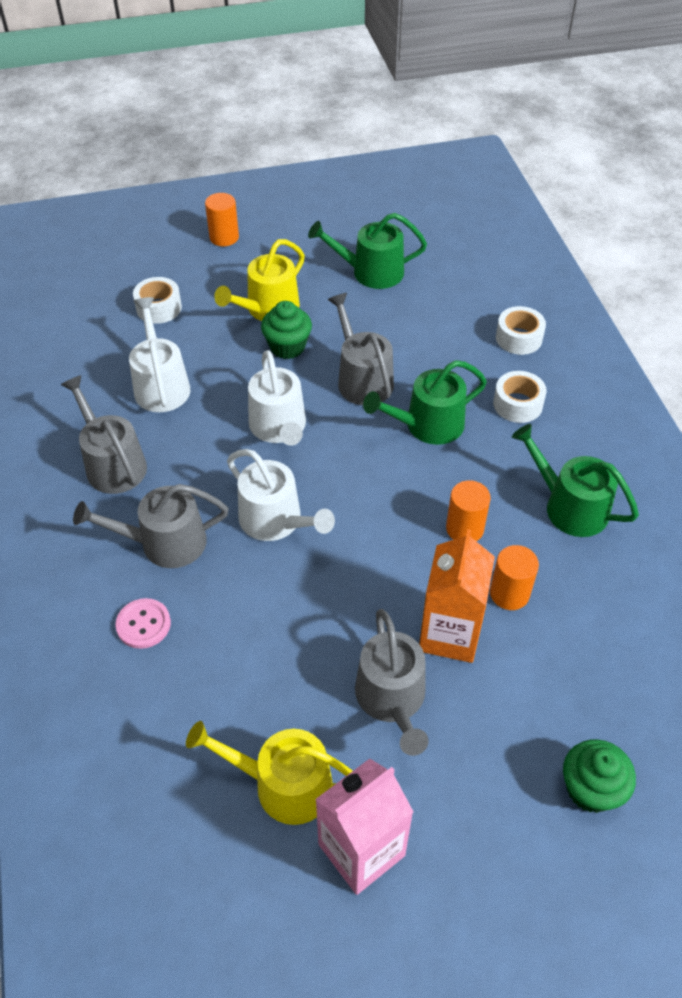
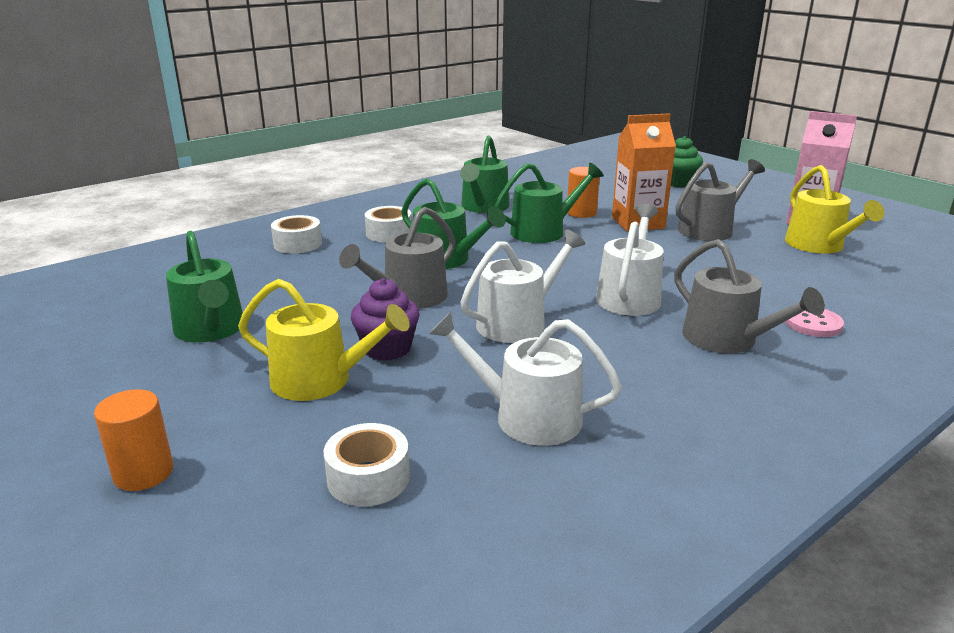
camera: 115 degrees left, 25 degrees down
(112, 464) = (683, 406): grey watering can -> none
(161, 385) = (527, 417): white watering can -> white watering can turned 60 degrees clockwise
(287, 347) = (387, 349): green cupcake -> purple cupcake
(464, 528) = (543, 231): orange cylinder -> green watering can

